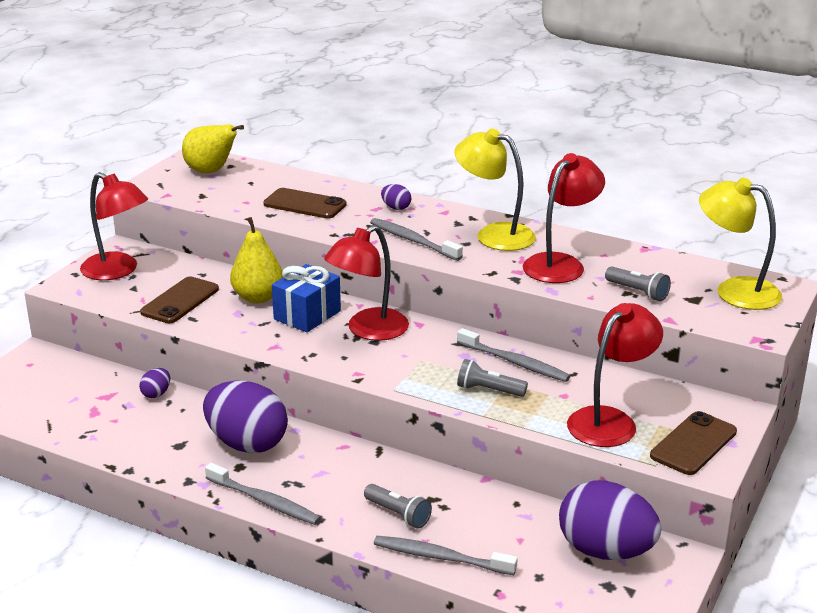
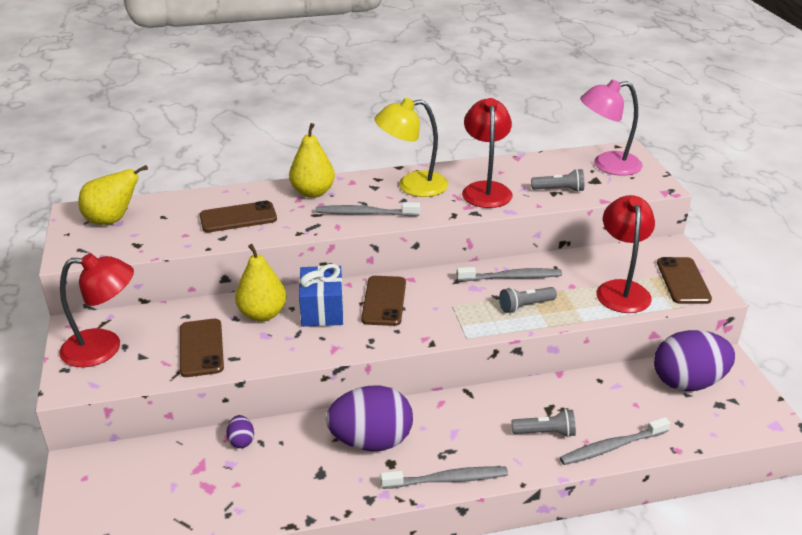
camera: 40 degrees left, 5 degrees up
(368, 330) = (384, 301): red lamp -> brown phone
(396, 208) = (313, 192): purple egg -> yellow pear
(735, 290) = (607, 165): yellow lamp -> pink lamp

